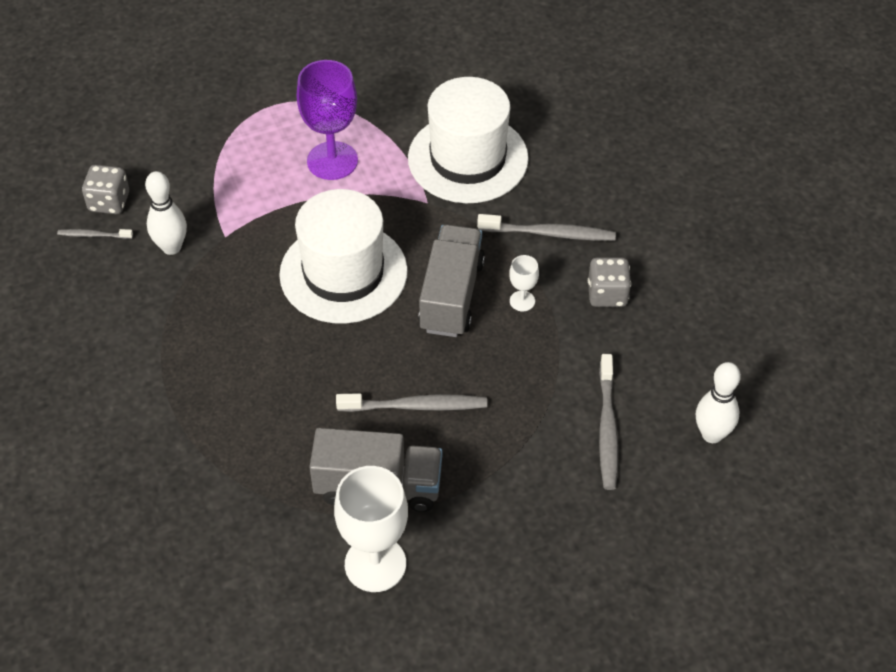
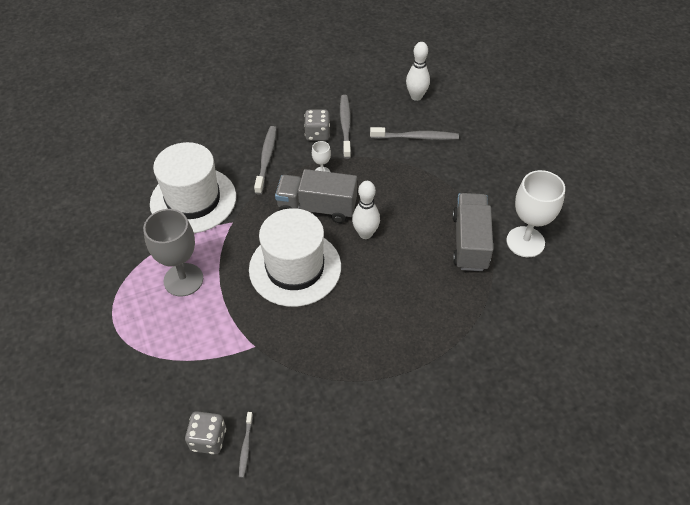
camera: 90 degrees left, 0 degrees up
(171, 247) = (263, 384): white bowling pin -> white bowling pin (365, 234)
(332, 161) = (183, 280): purple goblet -> grey goblet
(416, 406) = (407, 225): grey toothbrush -> grey toothbrush (345, 126)

